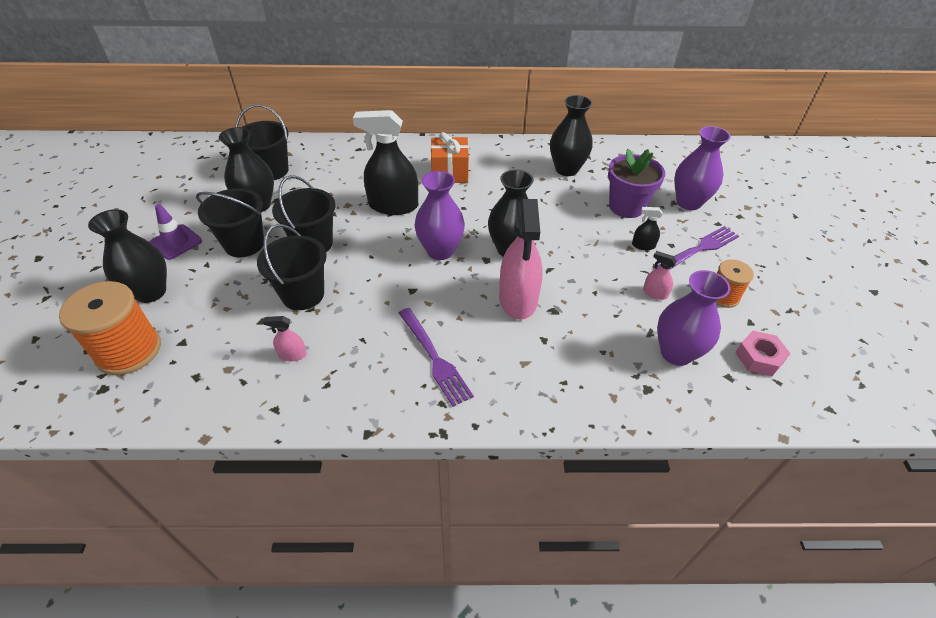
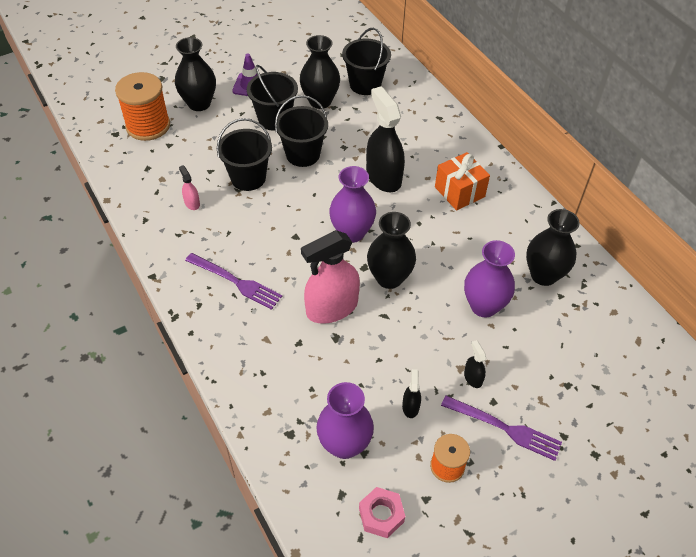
camera: 60 degrees right, 5 degrees up
(435, 358) = (236, 282): purple fork -> purple fork turned 90 degrees counterclockwise
(626, 207) = (523, 345): purple flower pot -> none
(655, 293) = (410, 407): pink spray bottle -> black spray bottle
(688, 202) = (578, 399): purple vase -> purple vase (484, 306)

